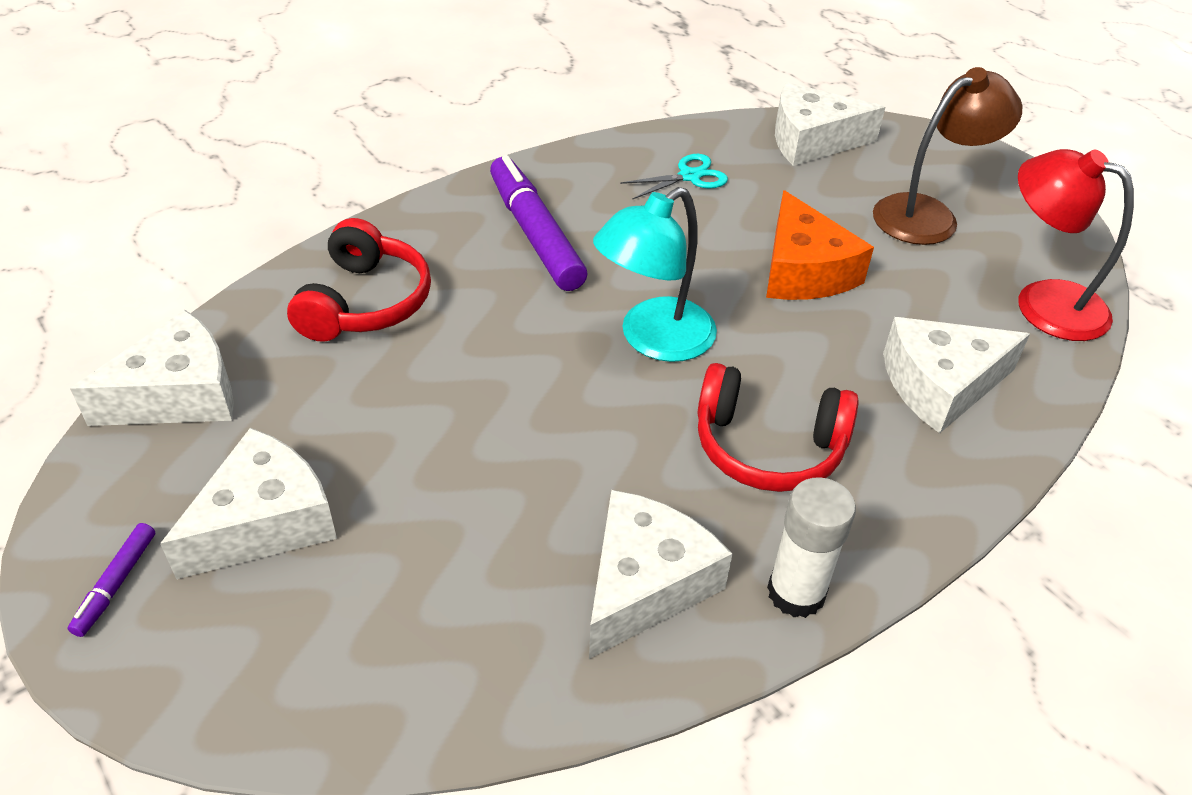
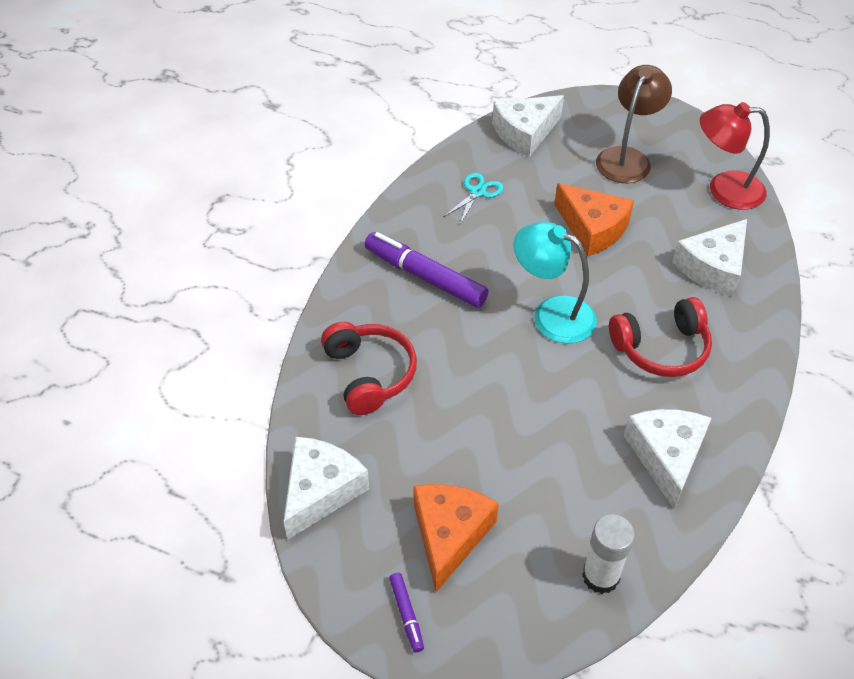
camera: 30 degrees left, 5 degrees up
(265, 522) = (449, 535): white cheese -> orange cheese
(653, 340) = (552, 314): turquoise lamp -> turquoise lamp turned 105 degrees clockwise
(796, 593) = (736, 421): white glue stick -> white glue stick (600, 576)

